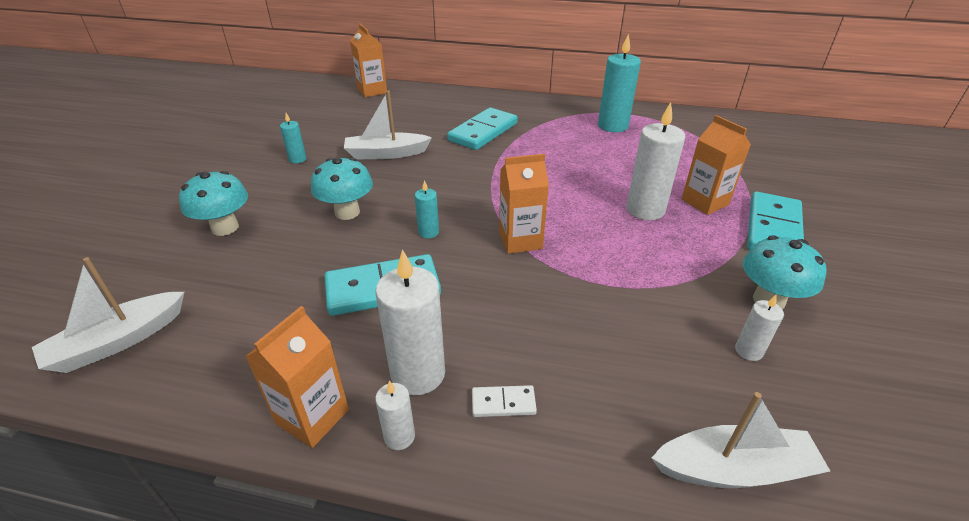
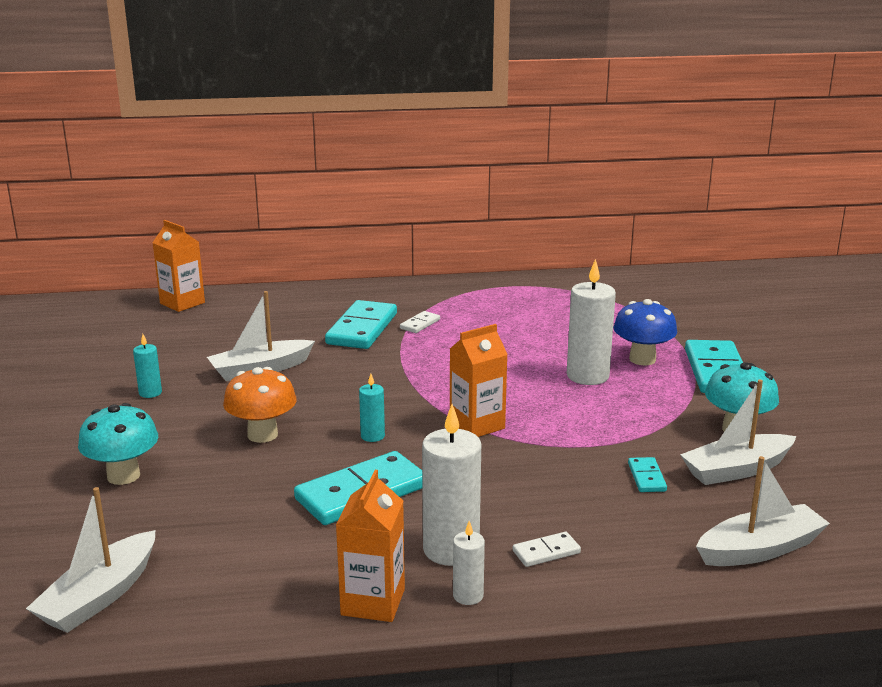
camera: 20 degrees left, 15 degrees down
(347, 212) = (262, 435): turquoise mushroom -> orange mushroom
(530, 135) = (420, 324): none -> white domino
(613, 126) = (508, 301): turquoise candle -> none
(648, 336) = (646, 477): none -> turquoise domino
(705, 202) = (642, 359): orange carton -> blue mushroom
(748, 351) = (736, 470): white candle -> white boat

